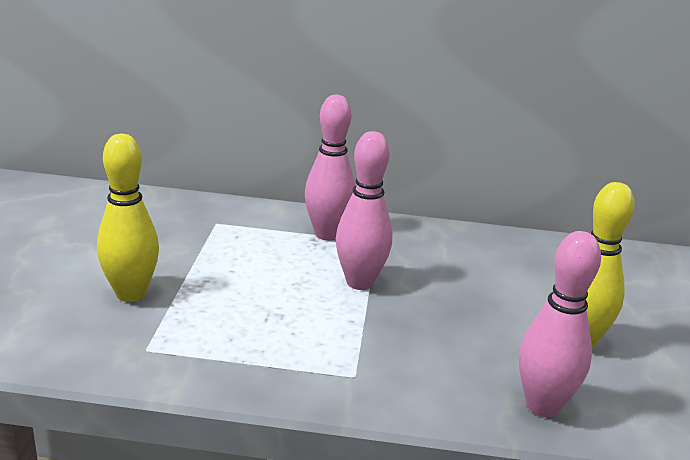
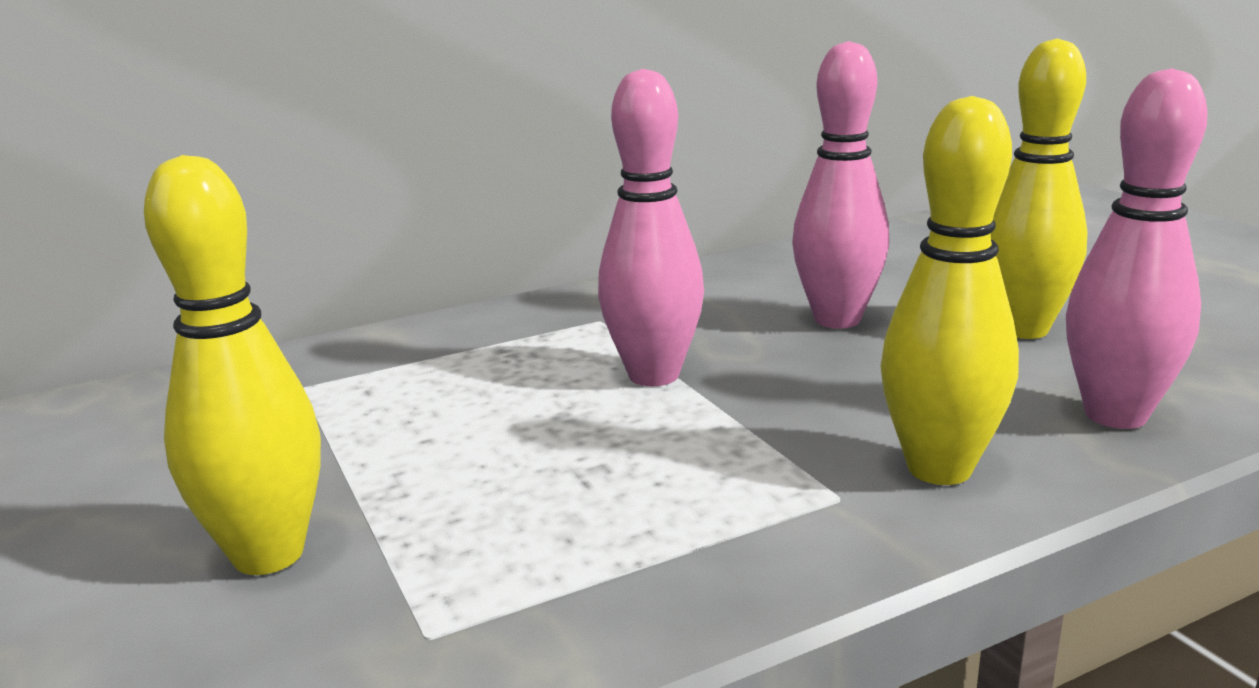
camera: 30 degrees left, 5 degrees down
(327, 234) = (514, 337): pink bowling pin -> pink bowling pin (837, 320)
(415, 386) = (939, 469): none -> yellow bowling pin

